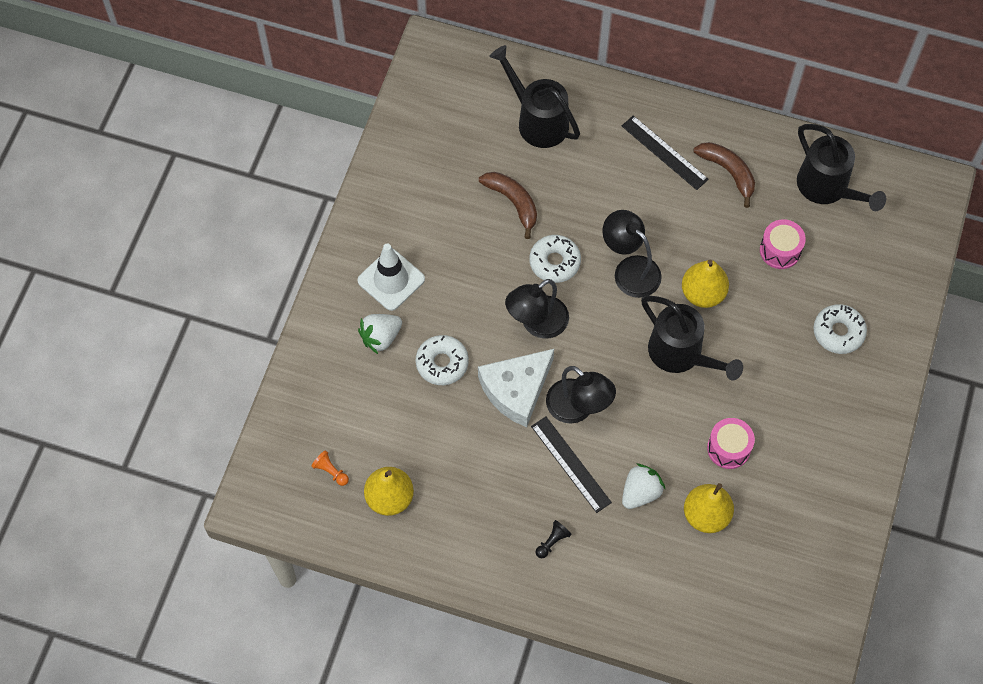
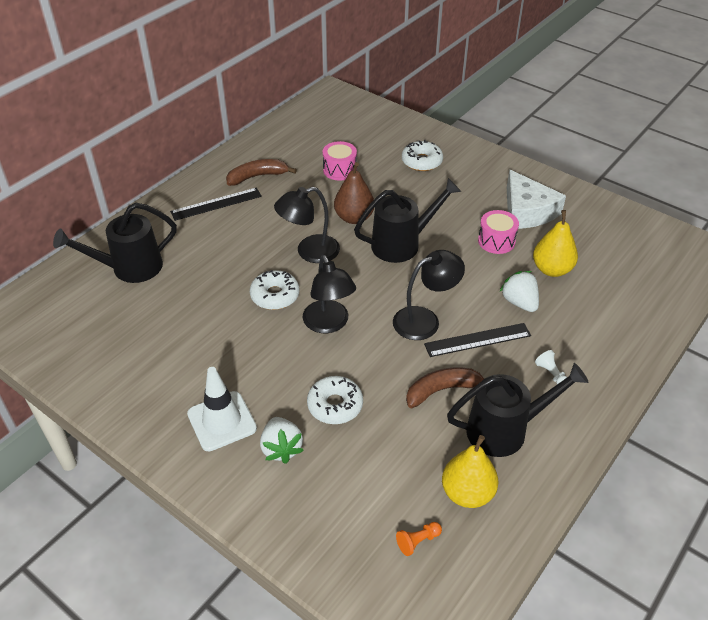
camera: 70 degrees left, 20 degrees down
(513, 202) = (198, 306): brown banana -> brown banana (443, 390)
(516, 389) = (388, 357): white cheese -> white cheese (527, 211)
(552, 542) = (551, 374): black pawn -> white pawn
(703, 293) = (354, 218): yellow pear -> brown pear
(828, 188) = (303, 135): black watering can -> black watering can (505, 430)

